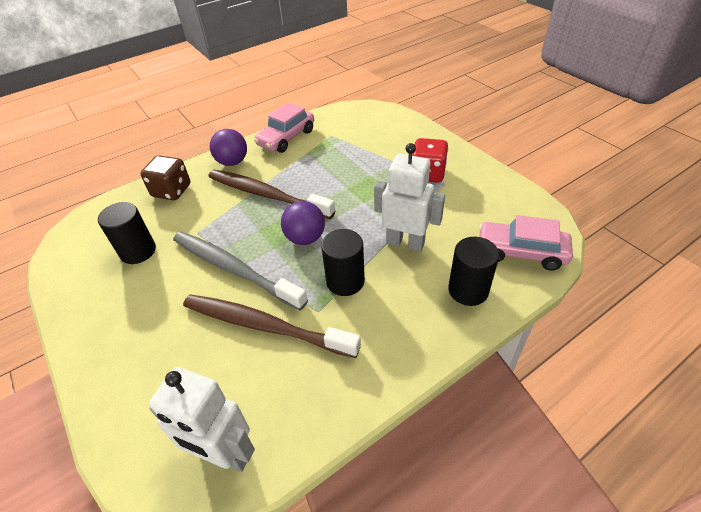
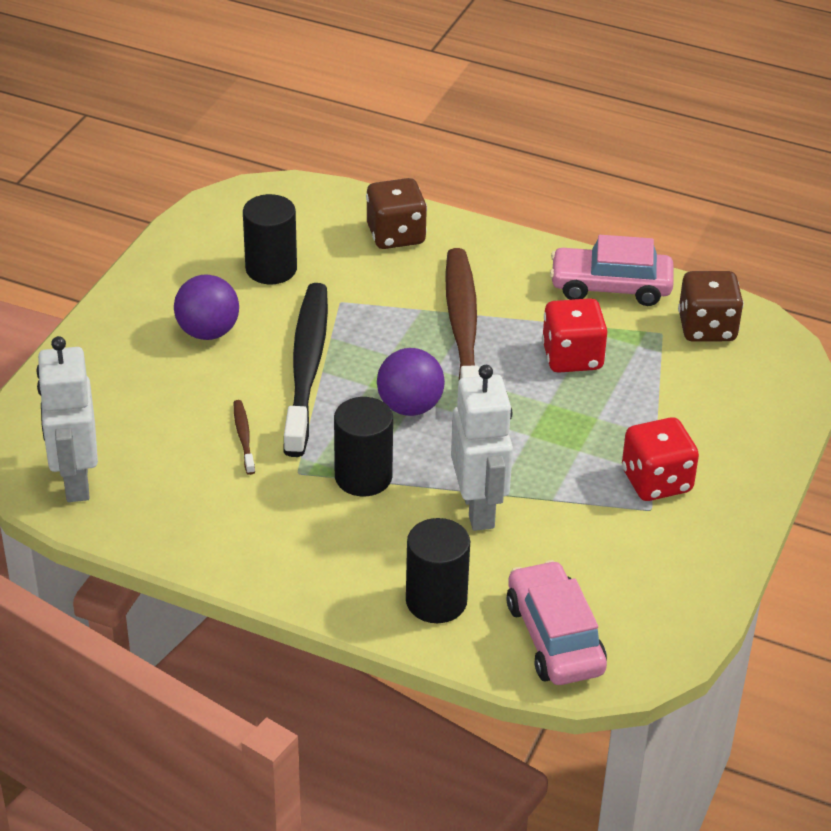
camera: 55 degrees right, 5 degrees down
(232, 162) = (504, 260): purple ball -> purple ball (208, 332)
(234, 269) = (307, 368): grey toothbrush -> black toothbrush
(265, 326) = (244, 437): brown toothbrush -> brown toothbrush, size x0.40
(321, 167) = (572, 357): none -> red dice
(340, 122) = (707, 328): none -> brown dice

